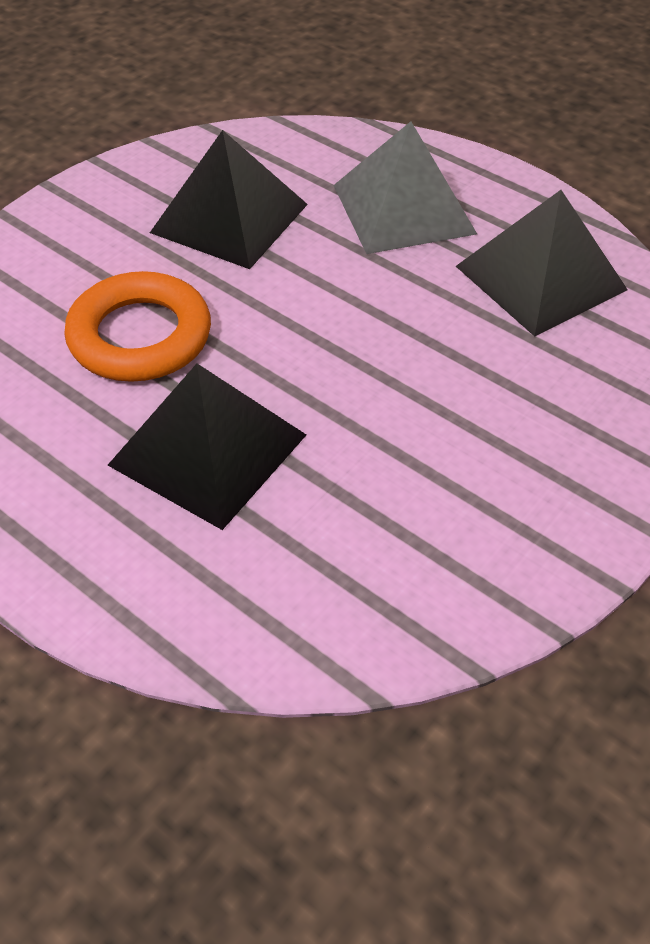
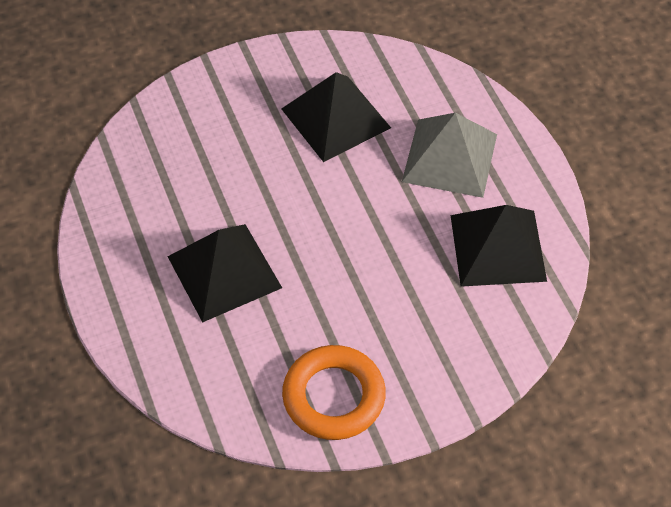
camera: 30 degrees right, 5 degrees up
(140, 336) = (232, 182): orange ring -> orange ring (333, 397)

